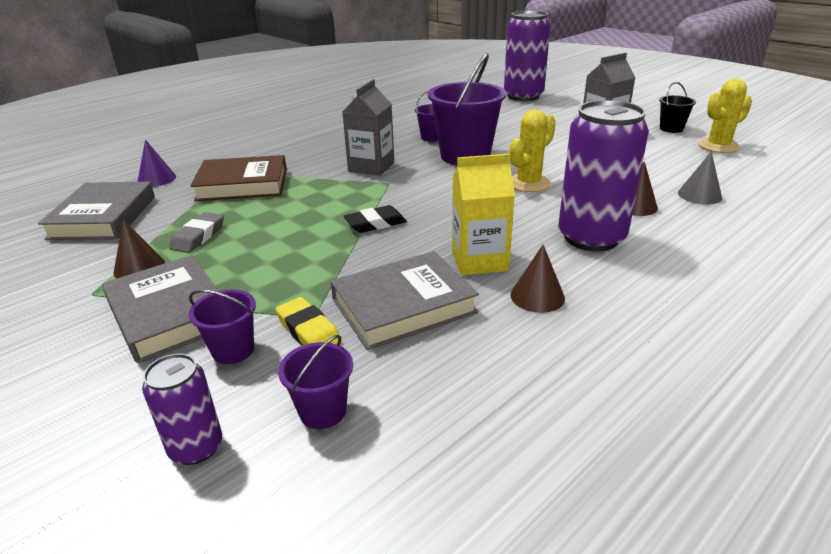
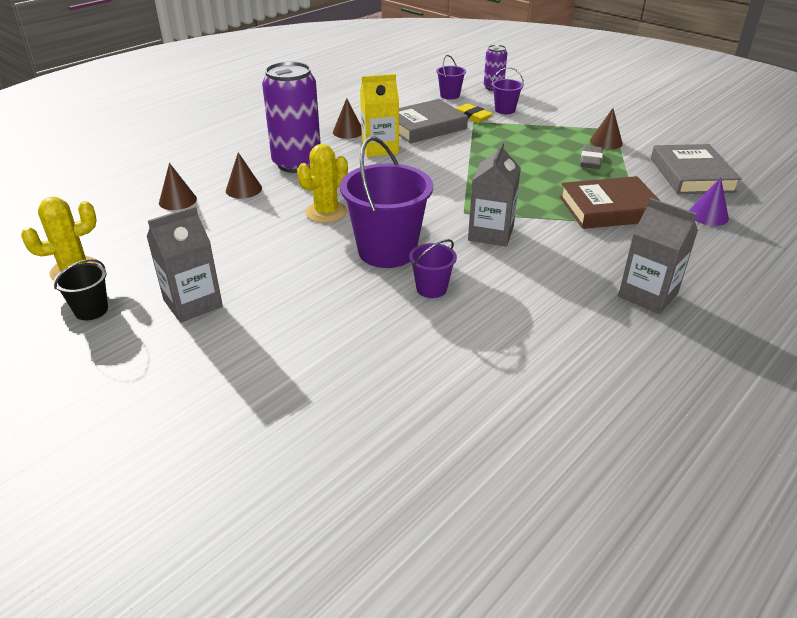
camera: 175 degrees right, 5 degrees up
(169, 314) = (554, 121): grey book -> none
(281, 135) = (647, 295): none -> grey carton
(375, 224) = (460, 172): black eraser -> none
(523, 96) = (263, 433): purple can -> none
(699, 195) = (177, 200): grey cone -> brown cone

